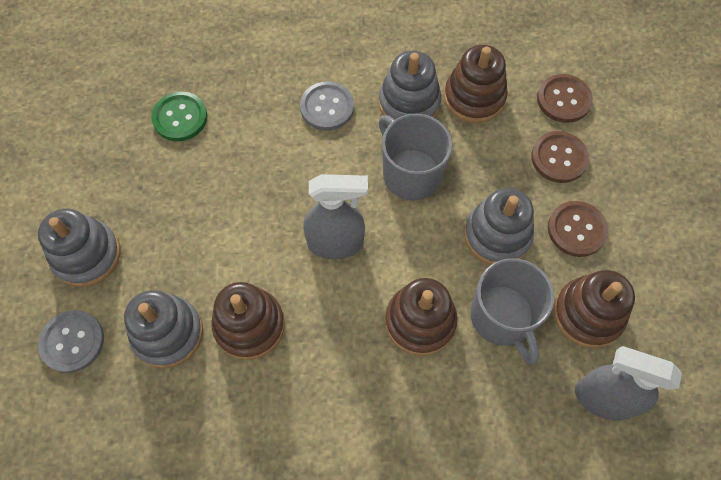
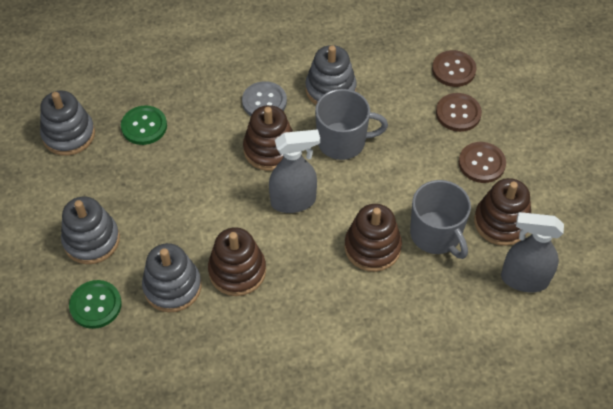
camera: 10 degrees left, 10 degrees down
(72, 342) = (95, 305): grey button -> green button
(410, 174) = (343, 142): grey mug -> grey mug turned 135 degrees clockwise
(474, 97) = (382, 78): brown stacking toy -> brown stacking toy (270, 149)
(497, 235) = (420, 176): grey stacking toy -> grey stacking toy (69, 135)

